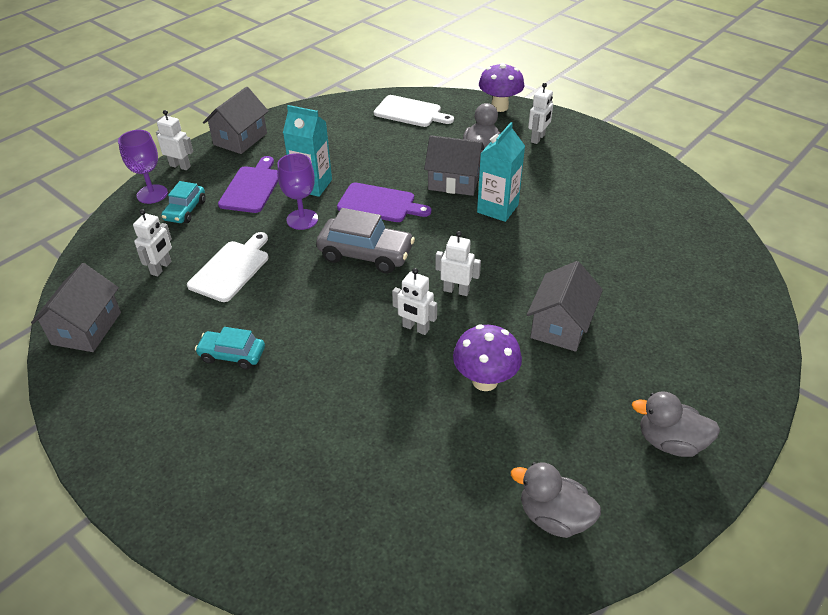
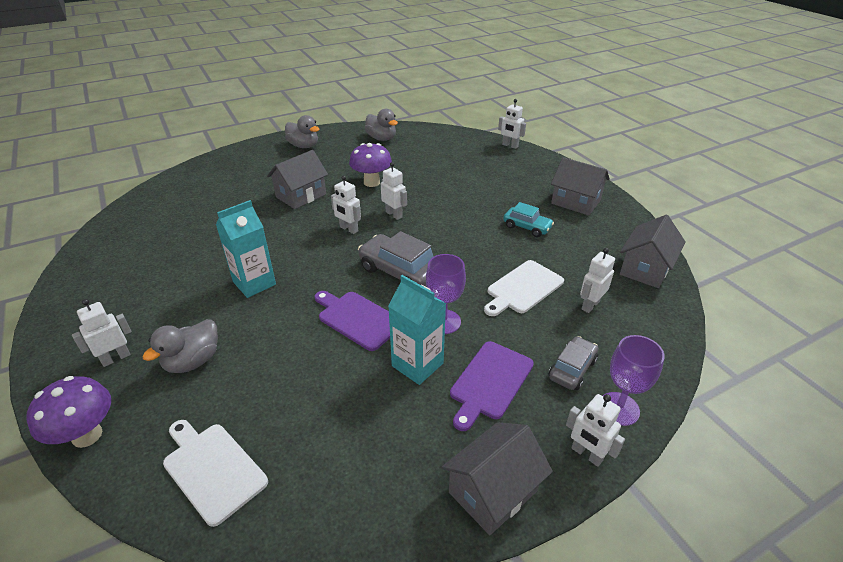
camera: 160 degrees left, 5 degrees down
(185, 210) = (572, 369): turquoise car -> grey car
(283, 578) = (510, 146): none -> white robot
(454, 181) = (265, 324): grey house -> grey house (575, 202)

